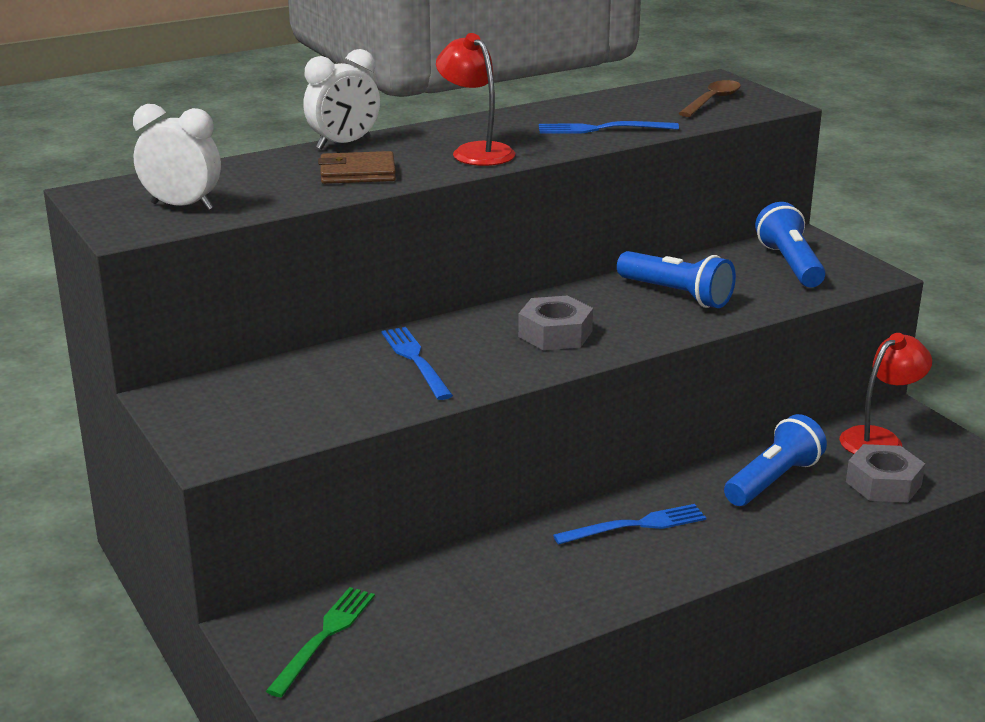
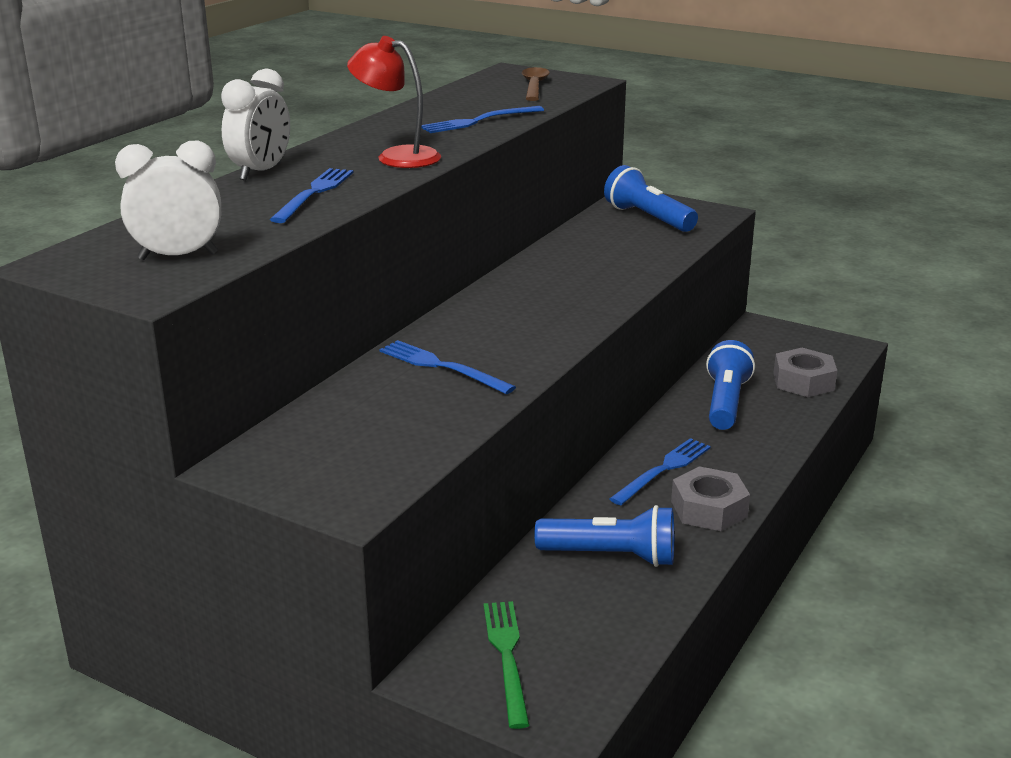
camera: 30 degrees left, 0 degrees up
(357, 173) = (314, 194): brown wallet -> blue fork
(555, 334) = (534, 314): grey nut -> grey nut (709, 509)
(676, 295) = (592, 260): blue flashlight -> blue flashlight (611, 556)
(879, 439) = (765, 349): red lamp -> none

